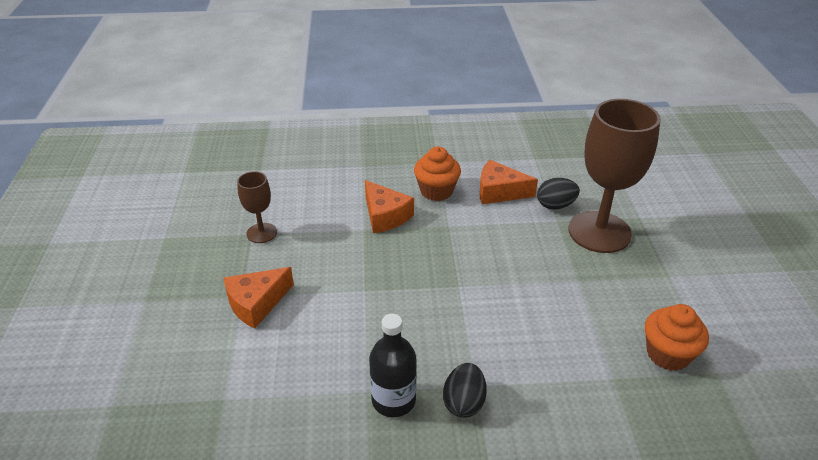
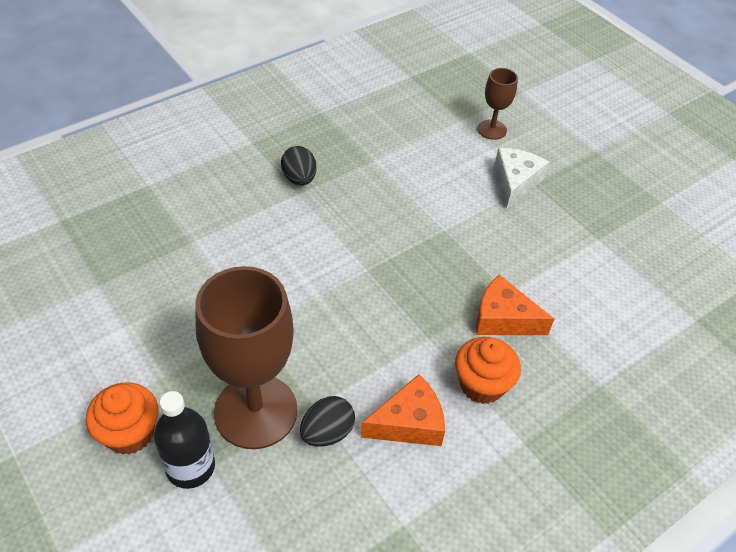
camera: 145 degrees right, 10 degrees up
(256, 303) = (515, 182): orange cheese -> white cheese
(261, 233) = (591, 243): brown goblet -> brown goblet (492, 129)
(393, 400) = (350, 161): black bottle -> black bottle (190, 467)
(668, 354) = (146, 283): orange cupcake -> orange cupcake (130, 433)

